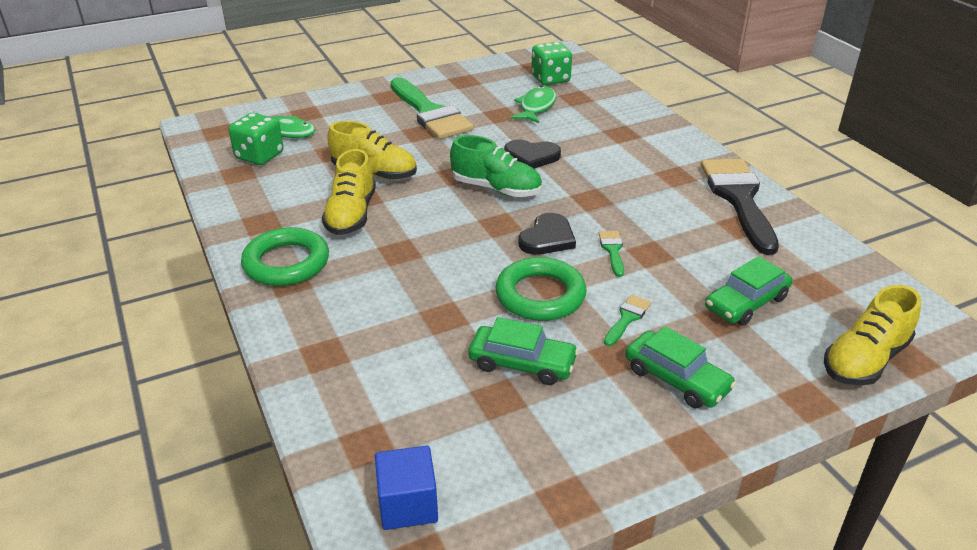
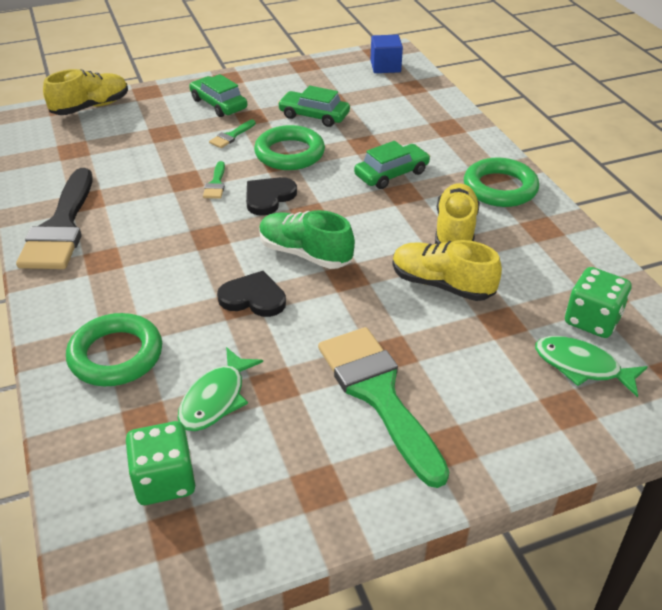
camera: 175 degrees left, 5 degrees up
(616, 122) = (116, 355): none -> green ring
(746, 303) = (137, 141): green car -> green car (391, 174)

